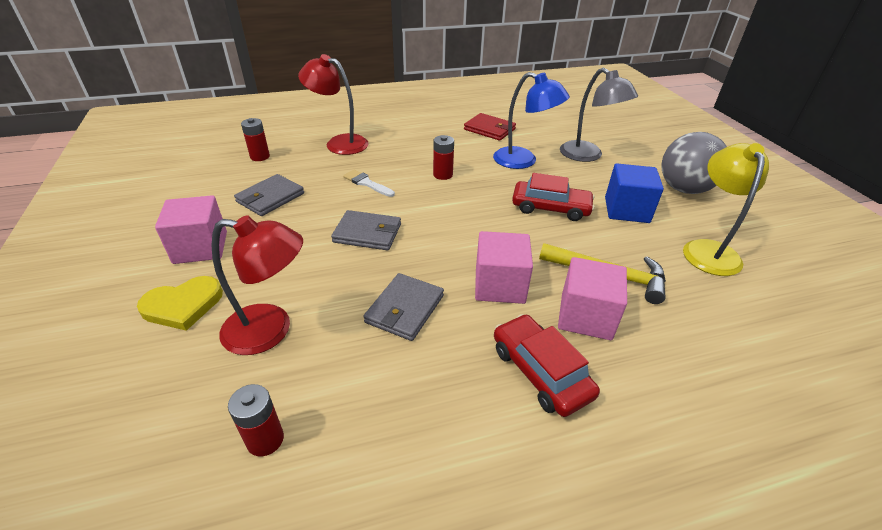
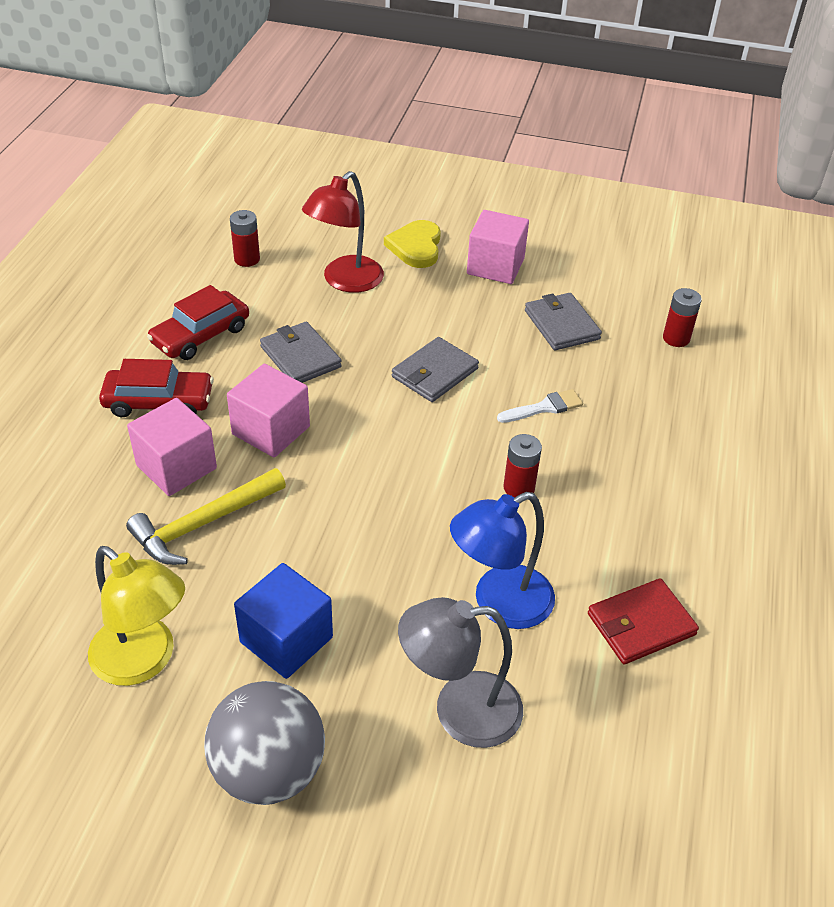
camera: 120 degrees right, 5 degrees up
(339, 143) = (681, 419): red lamp -> none
(550, 208) = (358, 555): red car -> red car (200, 335)

